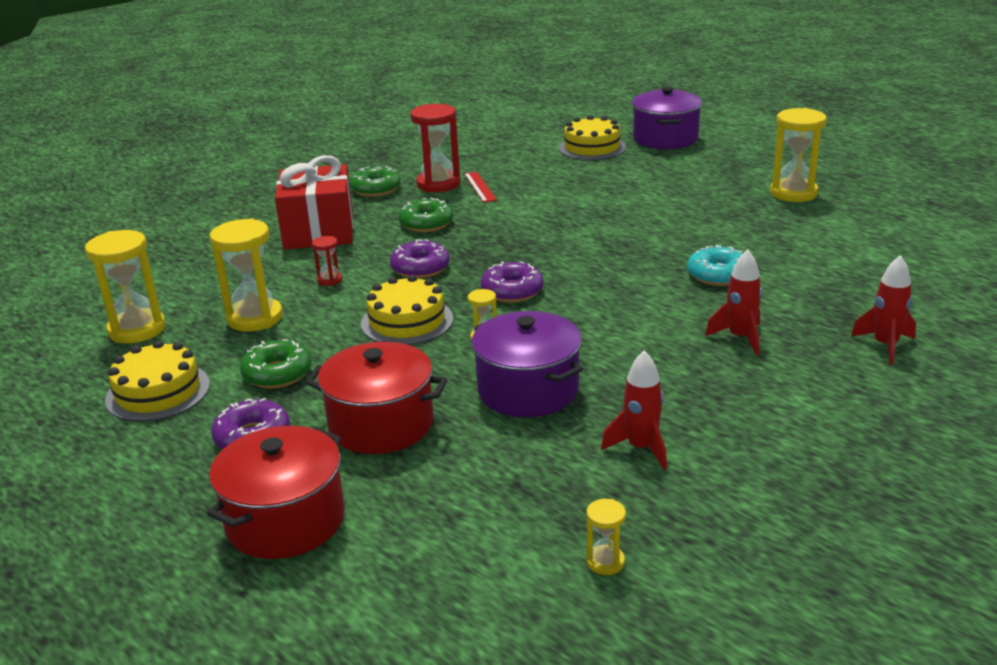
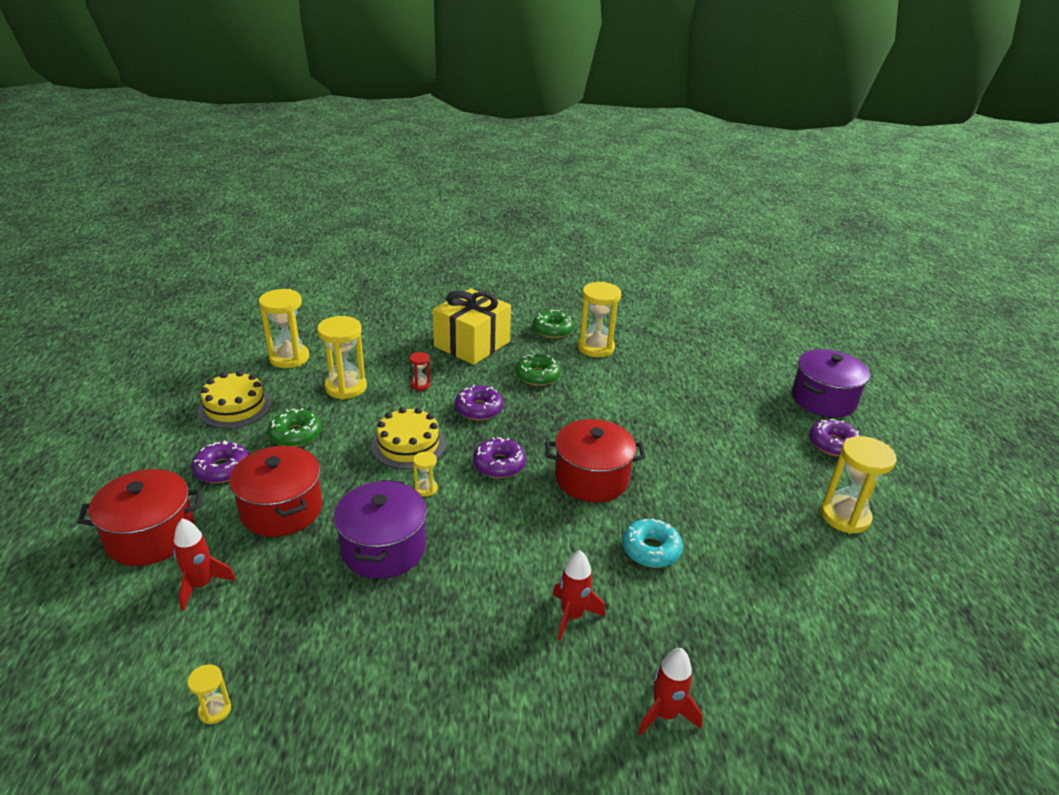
camera: 40 degrees right, 5 degrees up
(319, 231) = (472, 344): red gift -> yellow gift
(438, 184) = (595, 348): red hourglass -> yellow hourglass
(480, 187) = (617, 365): red ruler -> none
(592, 147) = (751, 375): yellow cake -> none
(599, 260) = (591, 478): none -> red pot
(641, 448) = (366, 648): red rocket -> red rocket (201, 585)
(717, 160) = (833, 444): none -> purple donut

